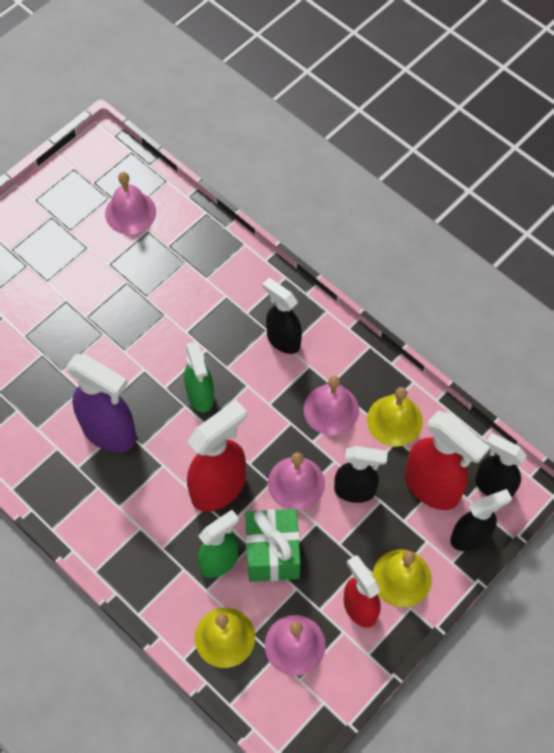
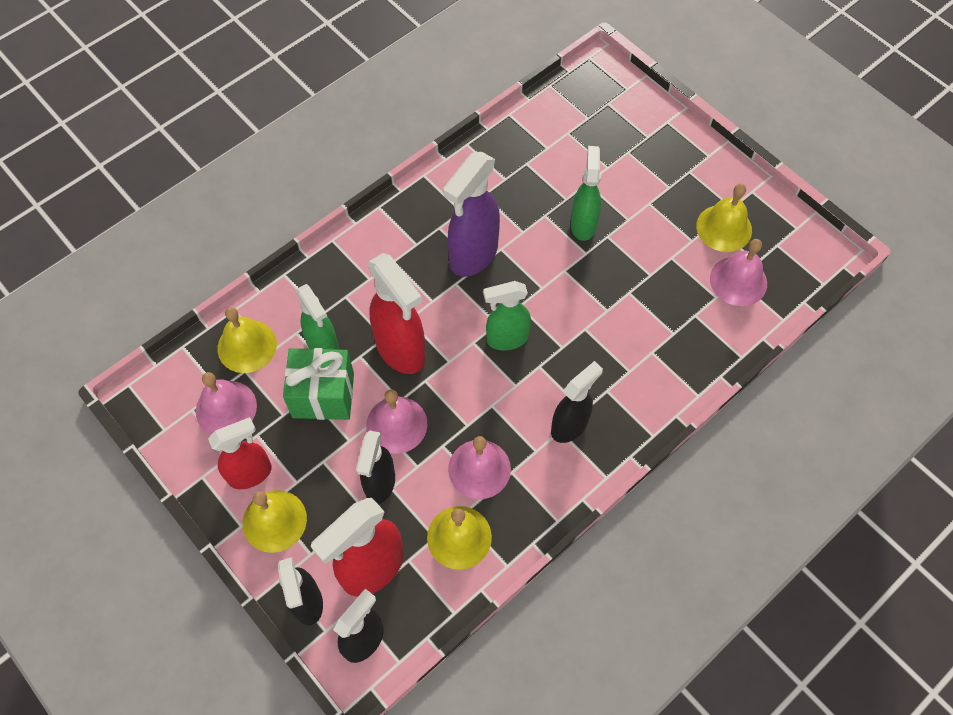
camera: 95 degrees right, 0 degrees up
(72, 337) = (583, 224): none -> green spray bottle
(74, 222) = (724, 228): none -> yellow bell

